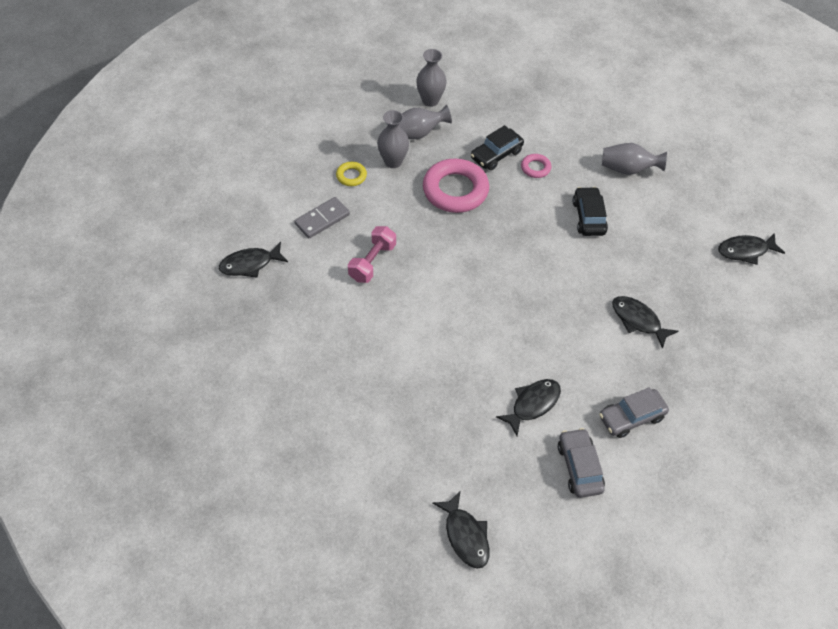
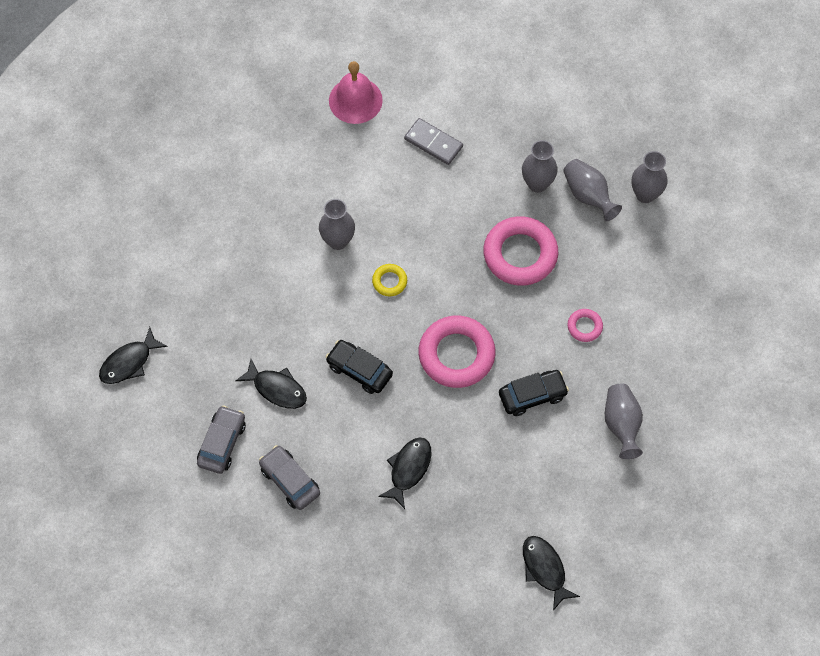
camera: 75 degrees right, 10 degrees up
(250, 264) = (355, 100): black fish -> pink bell
(351, 176) = (501, 151): yellow ring -> yellow ring (389, 281)
(372, 262) = (396, 204): pink dumbbell -> none
(393, 315) = (338, 241): none -> grey vase
(496, 155) = (588, 282): black car -> black car (359, 370)
(536, 258) = (456, 355): none -> pink ring
(579, 467) = (222, 443): grey car -> grey car turned 45 degrees counterclockwise

